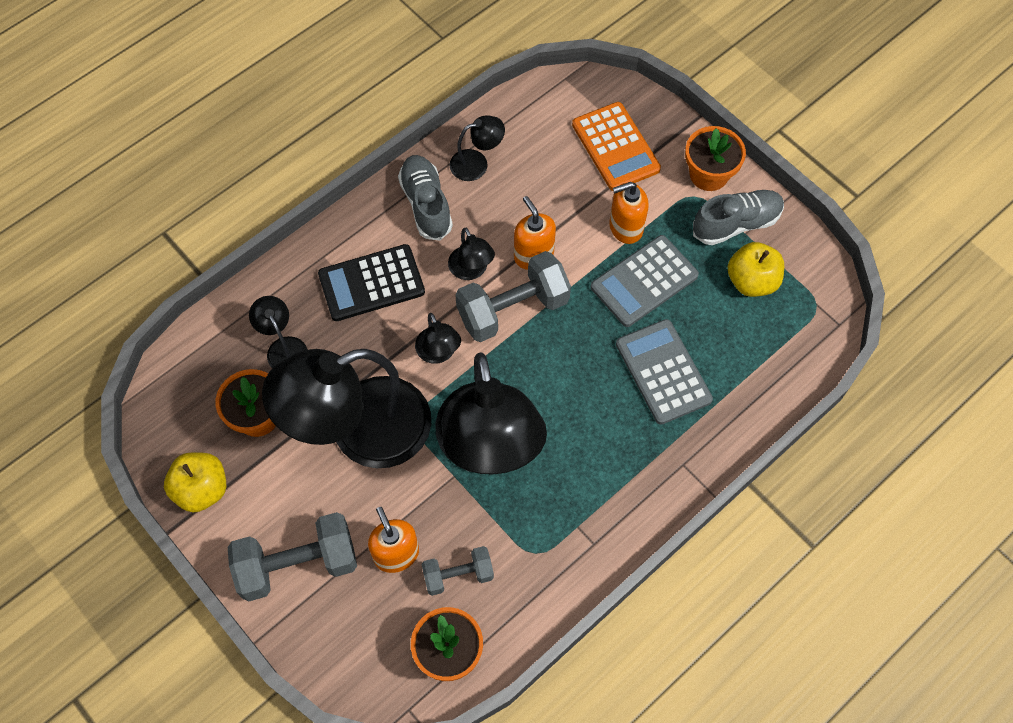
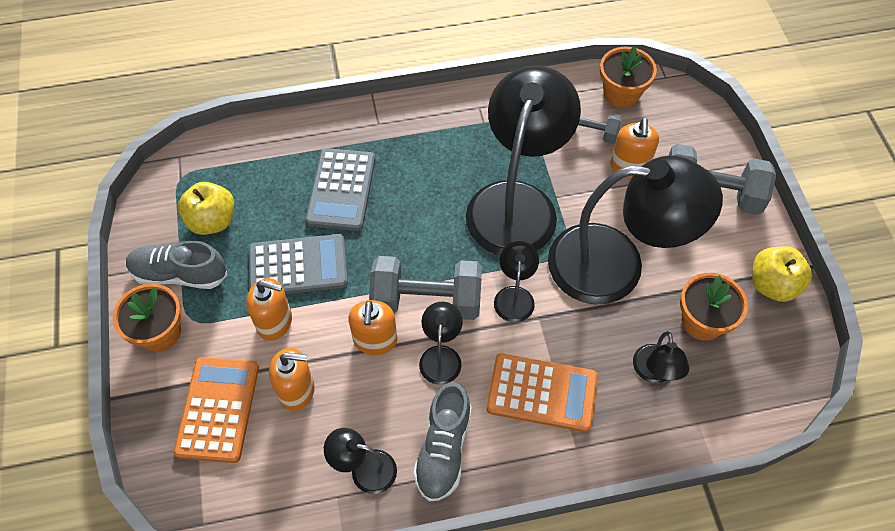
camera: 150 degrees left, 5 degrees down
(371, 283) = (542, 393): black calculator -> orange calculator
(567, 188) = (297, 390): none -> orange soap dispenser

